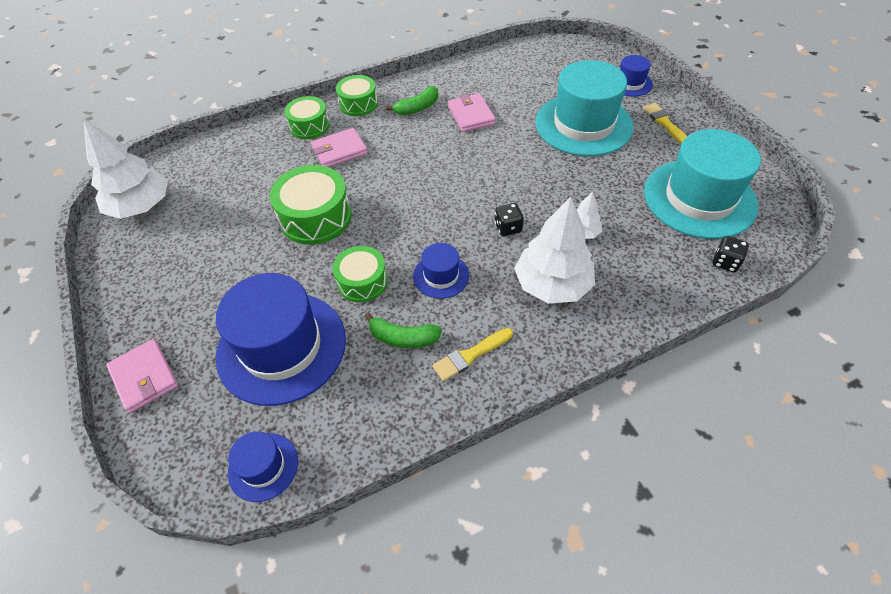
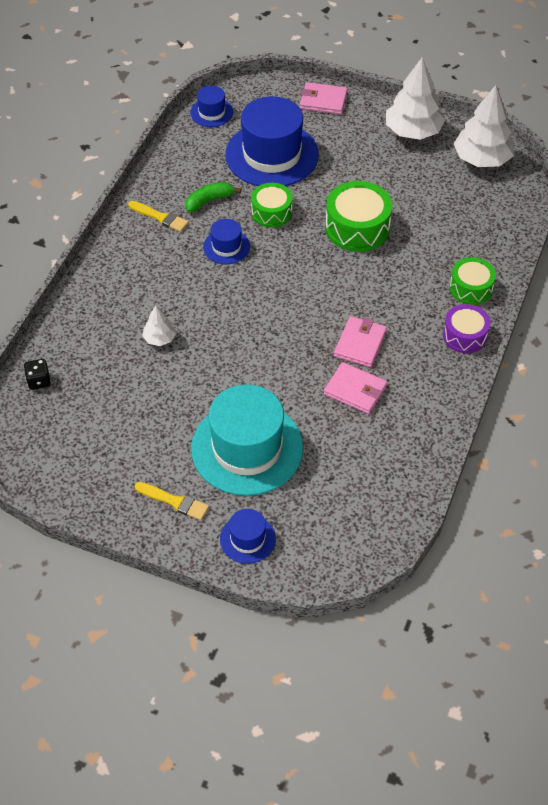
camera: 135 degrees right, 0 degrees up
(339, 151) = (415, 284): pink wallet -> pink wallet (360, 344)
(358, 104) = (464, 335): green drum -> purple drum
(417, 108) = (410, 366): green banana -> none
(471, 355) = (160, 217): yellow brush -> yellow brush turned 105 degrees clockwise
(508, 228) = (216, 307): black dice -> none
(552, 284) = (148, 287): white tree -> white tree (413, 131)
(699, 198) = (90, 429): turquoise hat -> none

